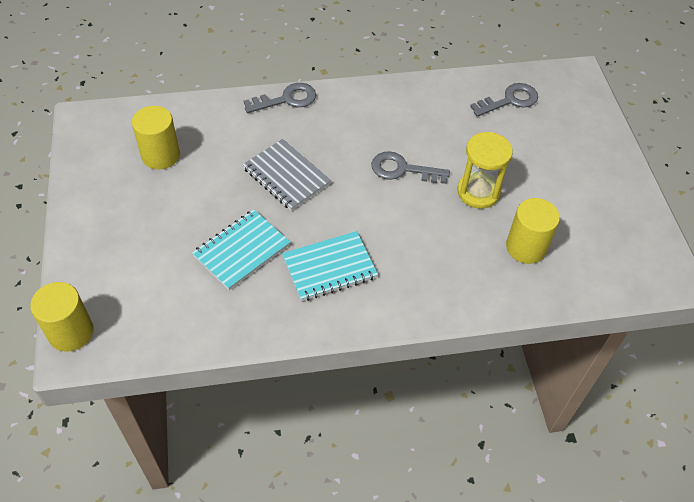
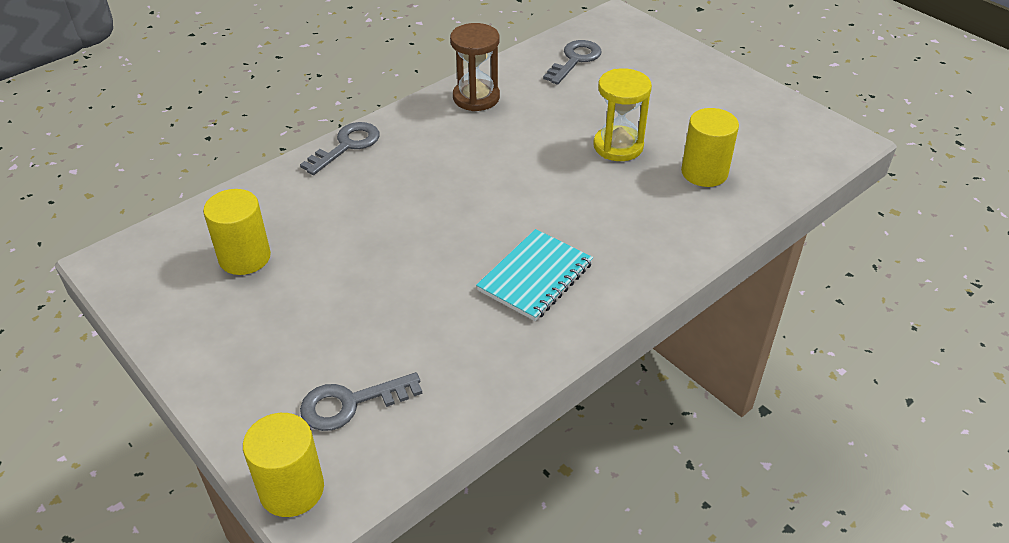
camera: 30 degrees left, 10 degrees down
(241, 251) = (426, 306): turquoise notebook -> none
(286, 176) = (411, 215): grey notebook -> none
(403, 170) = (528, 158): grey key -> grey key (351, 403)
(407, 100) = (476, 98): none -> brown hourglass

